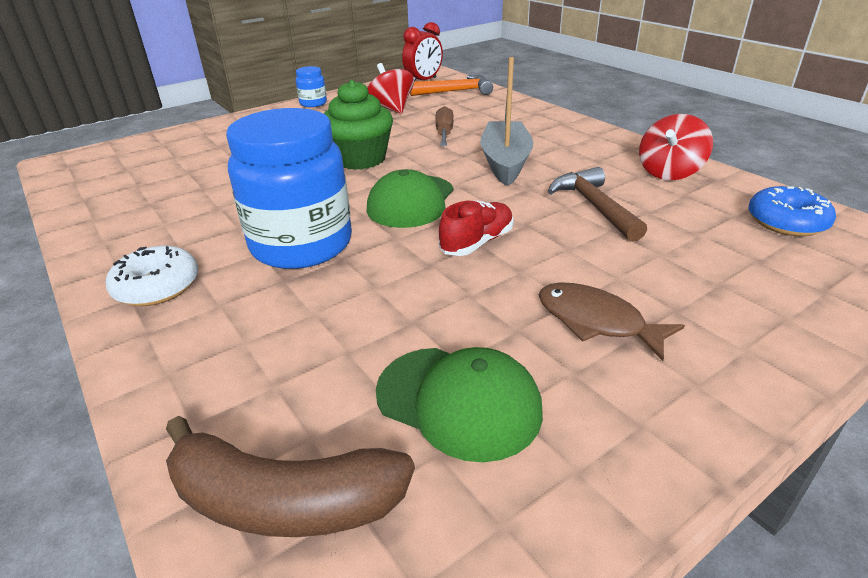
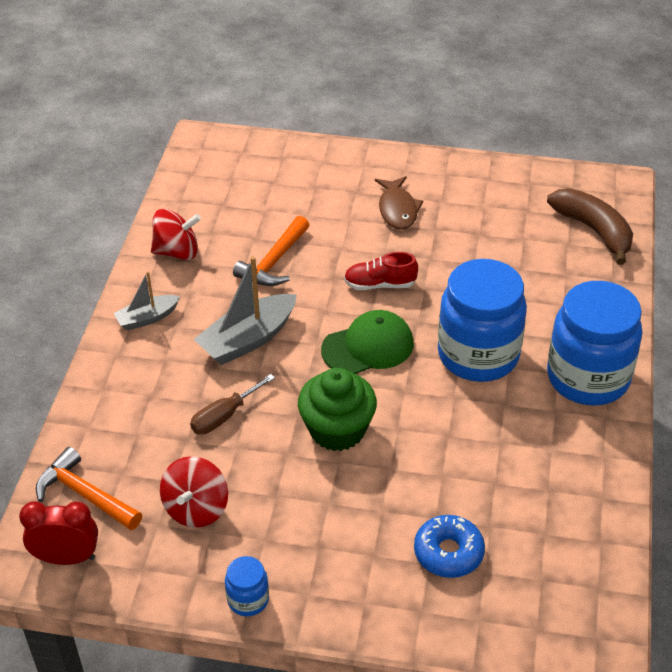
camera: 135 degrees left, 10 degrees up
(157, 286) = (588, 378): white donut -> blue jar
(458, 401) = (499, 220): green cap -> none
(589, 140) = (147, 318): none -> grey boat
(594, 206) = (274, 262): brown hammer -> orange hammer
(786, 222) = (210, 185): blue donut -> blue donut (448, 553)

